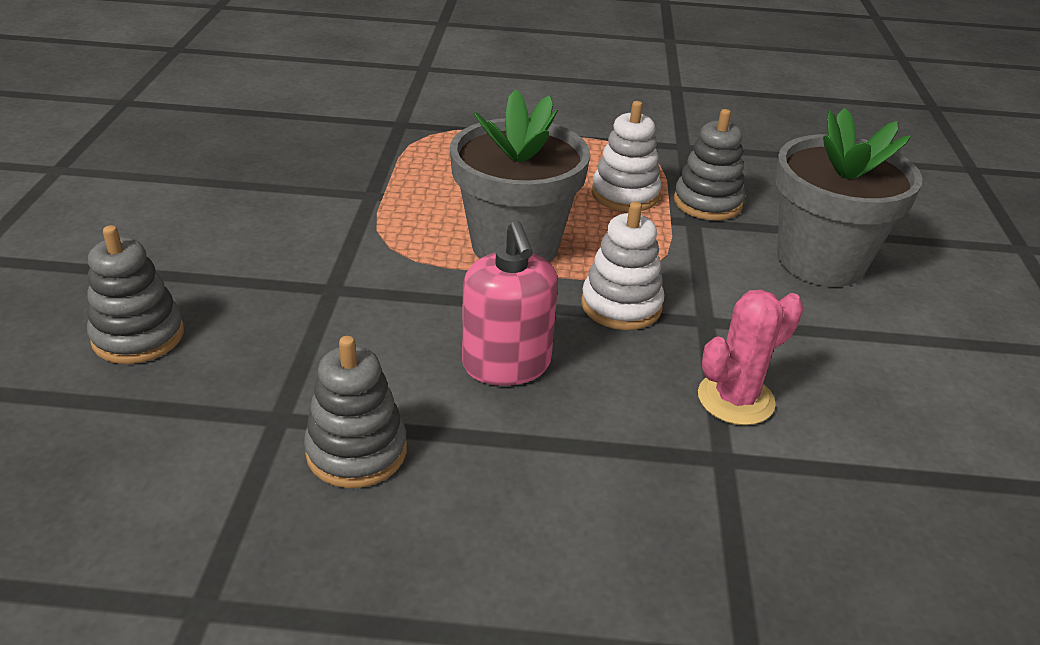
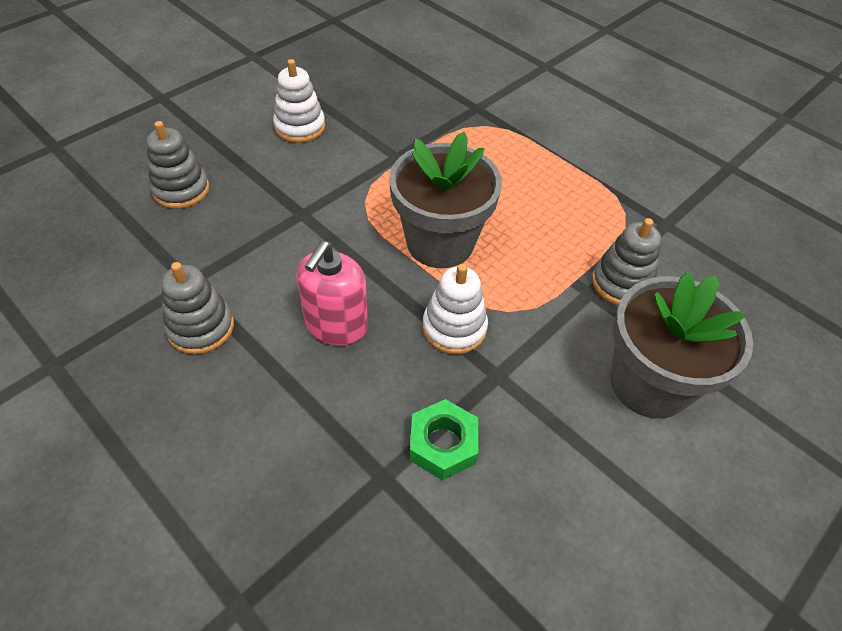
camera: 40 degrees right, 15 degrees up
(625, 194) = (565, 243): white stacking toy -> white stacking toy (300, 127)
(735, 399) = (443, 444): pink cactus -> green nut

